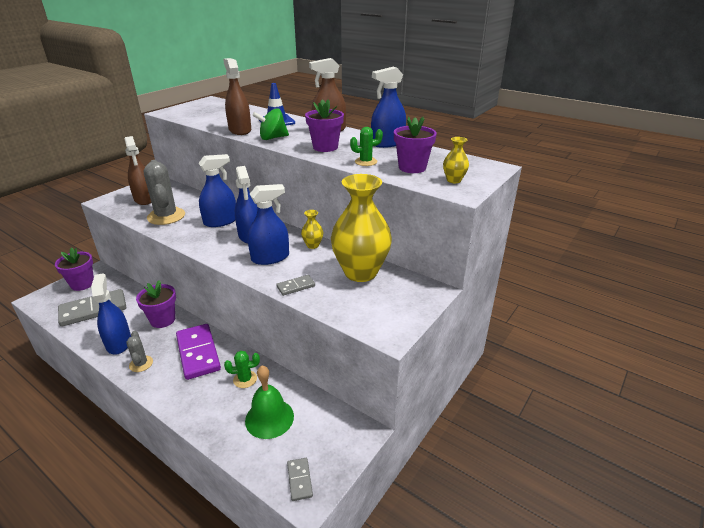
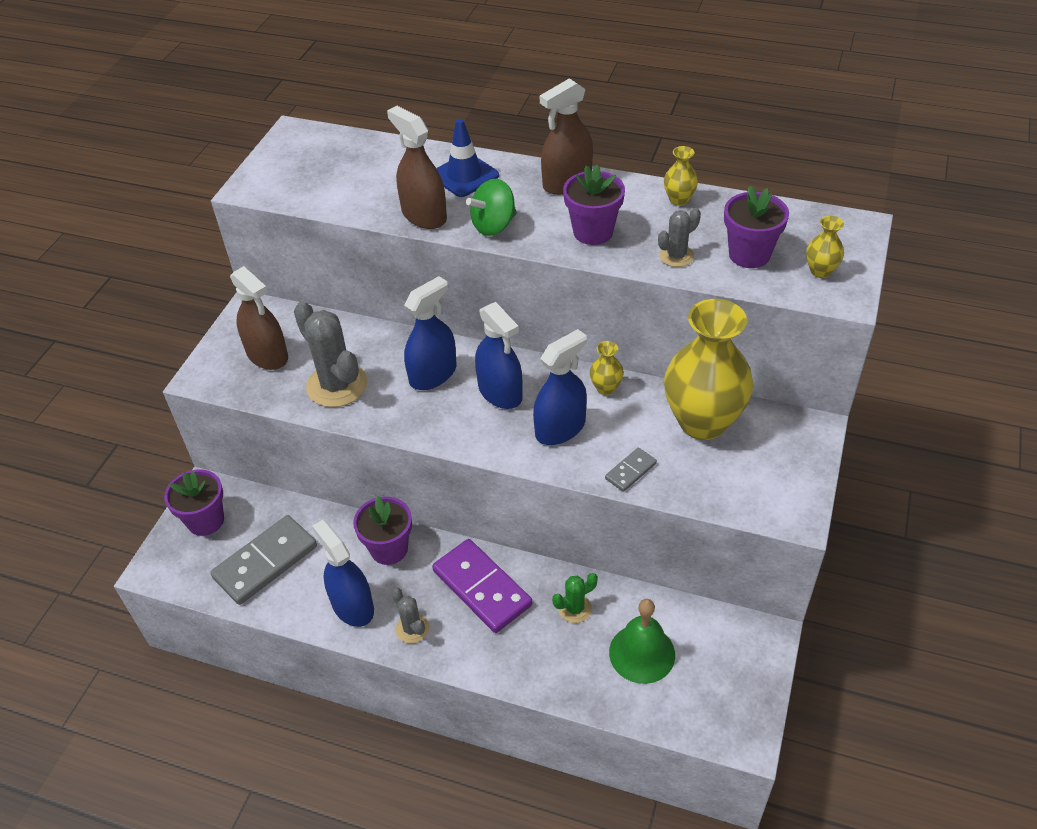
camera: 15 degrees left, 15 degrees up
(299, 480) = (726, 719): grey domino -> none
(366, 162) = (676, 256): green cactus -> grey cactus
(387, 143) = (679, 199): blue spray bottle -> yellow vase

